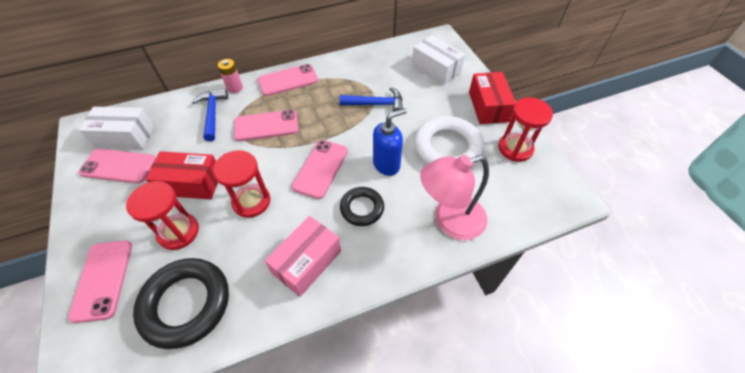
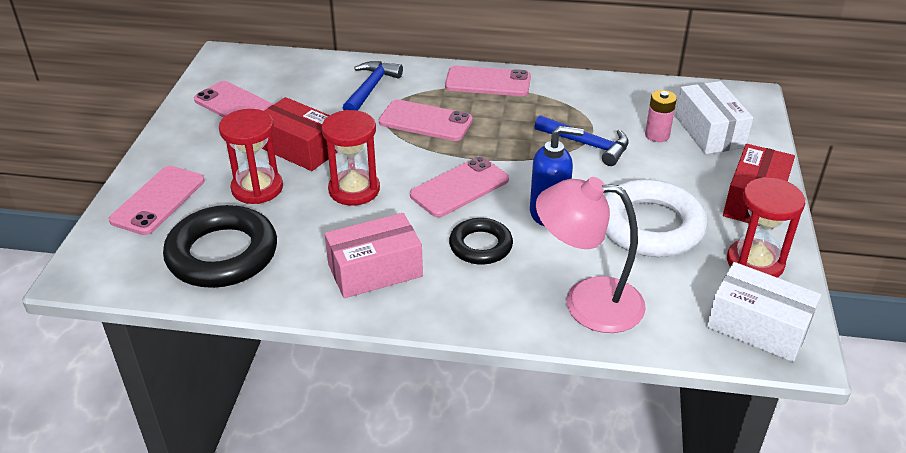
camera: 30 degrees right, 15 degrees down
(125, 136) = (260, 80): white box -> white box (757, 327)
(235, 88) = (415, 70): pink battery -> pink battery (657, 135)

